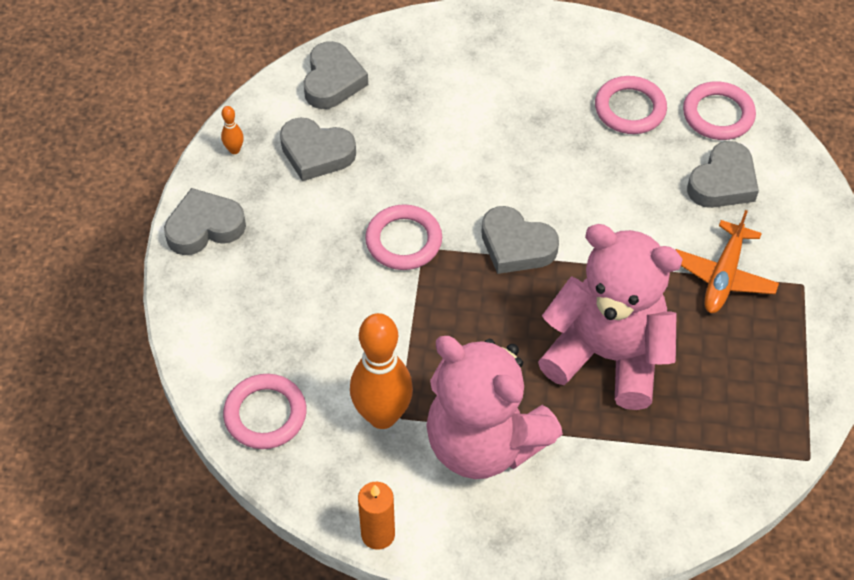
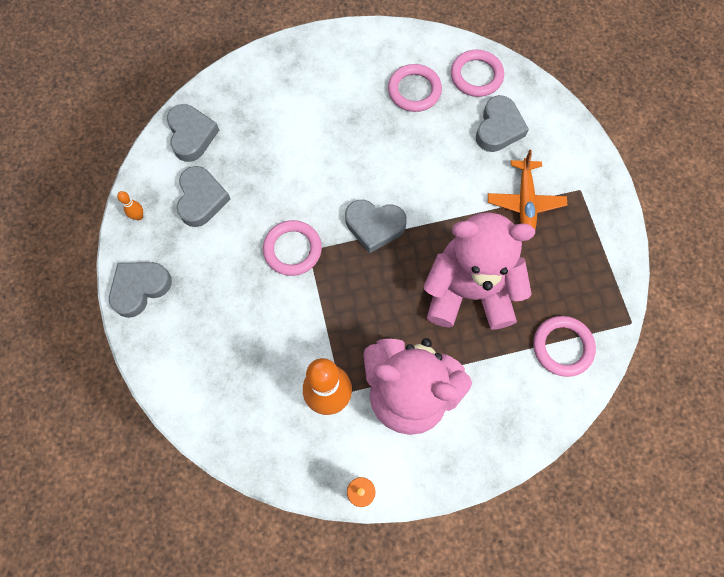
camera: 20 degrees left, 15 degrees up
(265, 414) = (243, 426): pink ring -> pink ring (562, 347)
(316, 153) = (201, 199): grey heart -> grey heart turned 90 degrees counterclockwise

